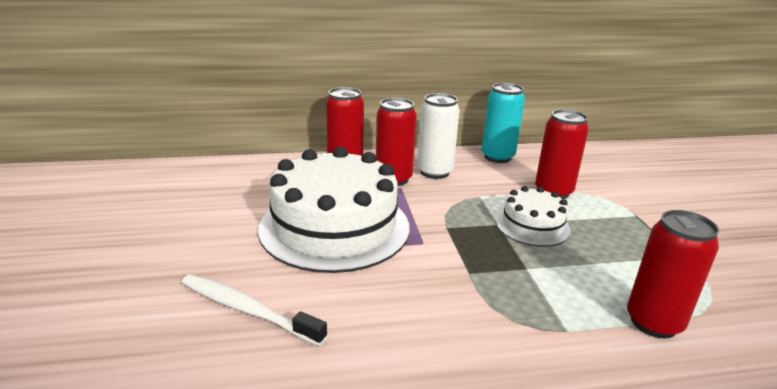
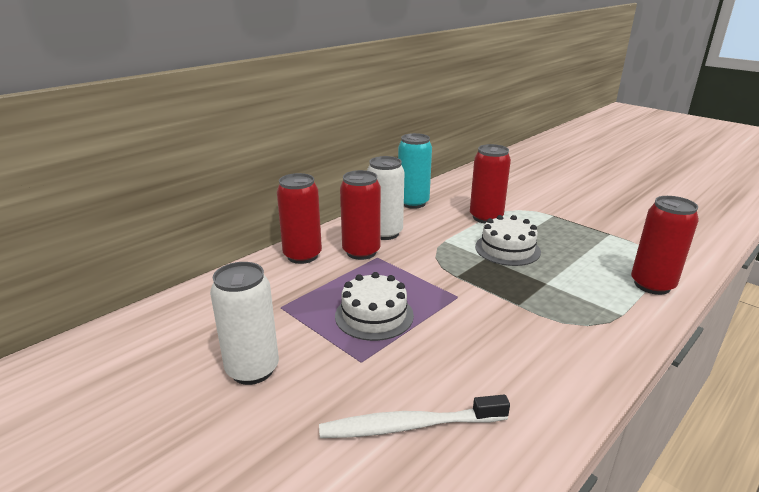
camera: 35 degrees left, 0 degrees up
(207, 224) = (252, 370): none -> white can
(334, 227) = (374, 315): white cake -> white cake, size x0.50

